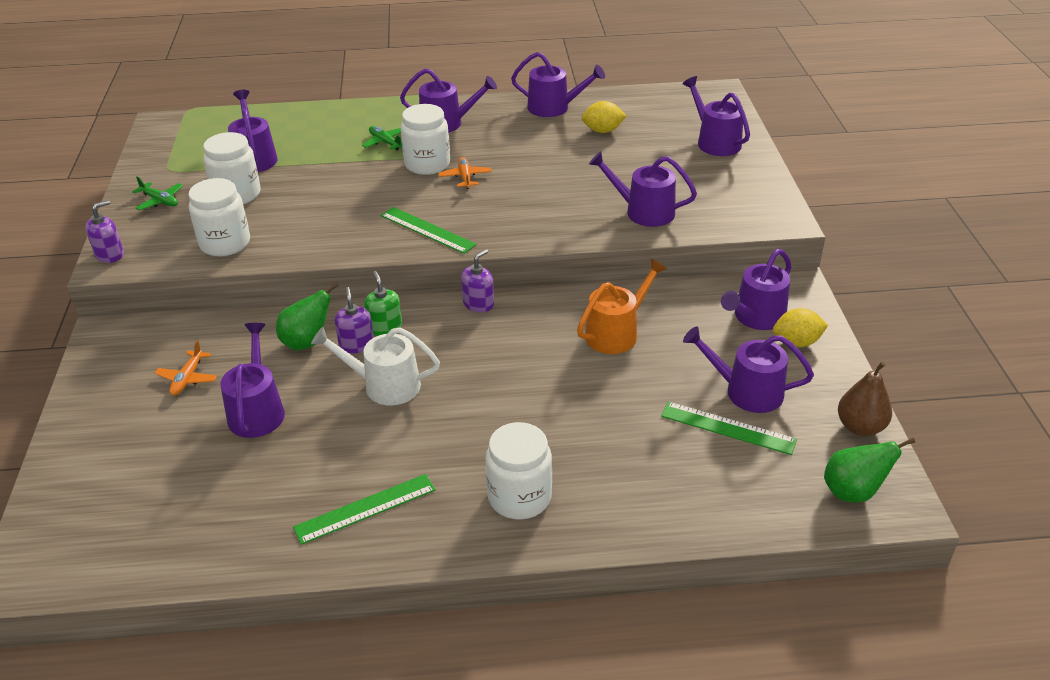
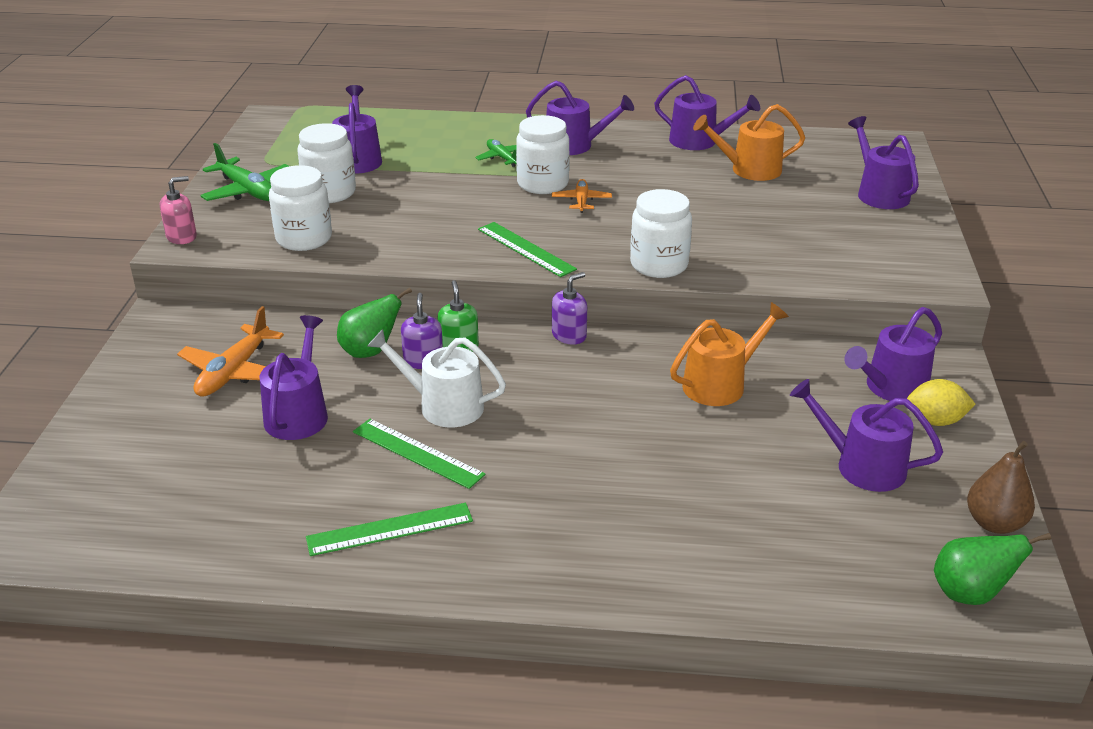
camera: 10 degrees right, 5 degrees down
(110, 255) = (182, 237): purple soap dispenser -> pink soap dispenser
(160, 201) = (248, 191): green plane -> green plane, size x1.67
(187, 378) = (234, 372): orange plane -> orange plane, size x1.67
(519, 497) = (566, 542): white jar -> white jar (659, 265)
(603, 131) = (750, 169): yellow lemon -> orange watering can
(644, 212) = (778, 257): purple watering can -> none
(728, 428) = (830, 502): green ruler -> green ruler (417, 453)

